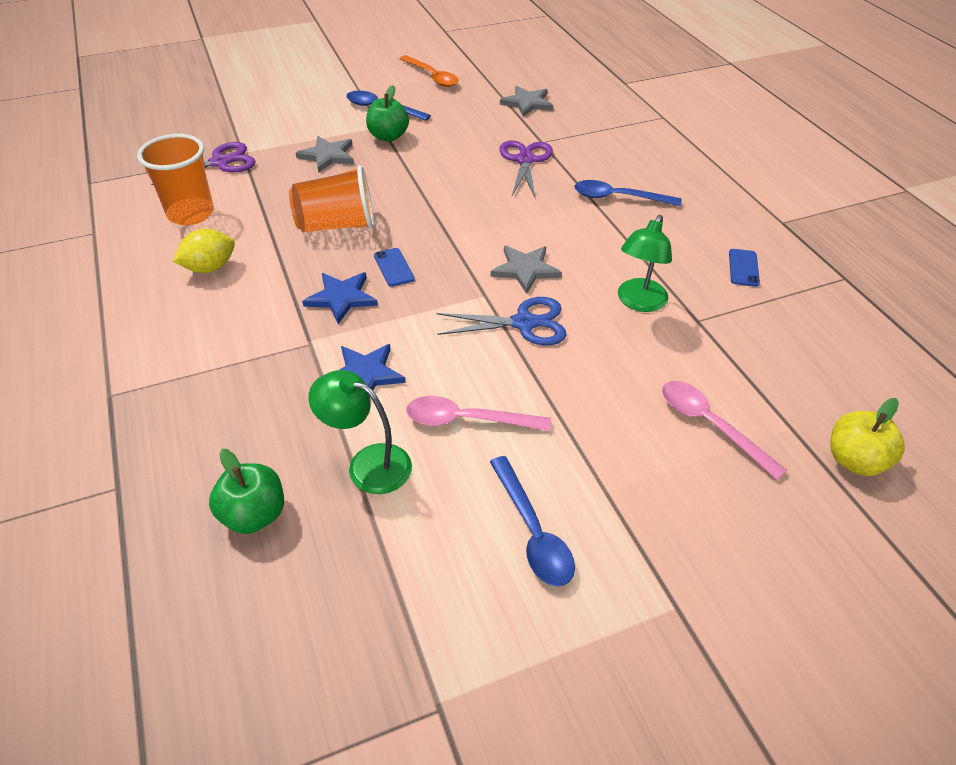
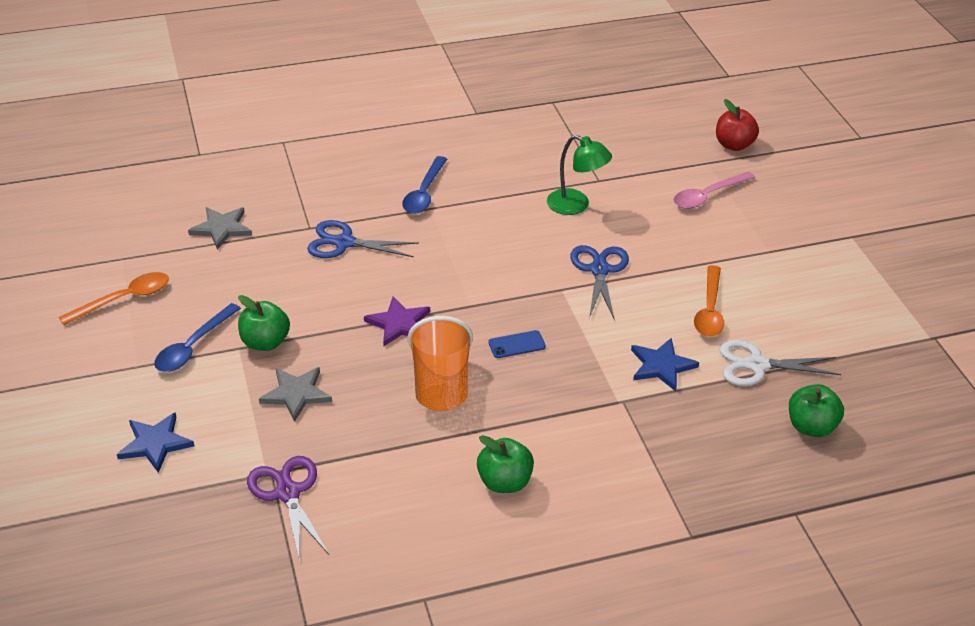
camera: 85 degrees left, 5 degrees down
(190, 214) = (398, 510): orange cup -> none
(210, 268) = (504, 482): yellow lemon -> green apple
(341, 298) = (560, 381): blue star -> blue star (155, 444)
(368, 464) = (757, 365): green lamp -> white scissors
(418, 197) = (399, 323): none -> purple star
(467, 420) = (709, 310): pink spoon -> orange spoon
(525, 160) = (344, 243): purple scissors -> blue scissors
(525, 270) = (528, 262): grey star -> none
(532, 531) = (806, 288): blue spoon -> none
(743, 268) = (536, 145): blue phone -> none
(854, 460) = (734, 145): yellow apple -> red apple

